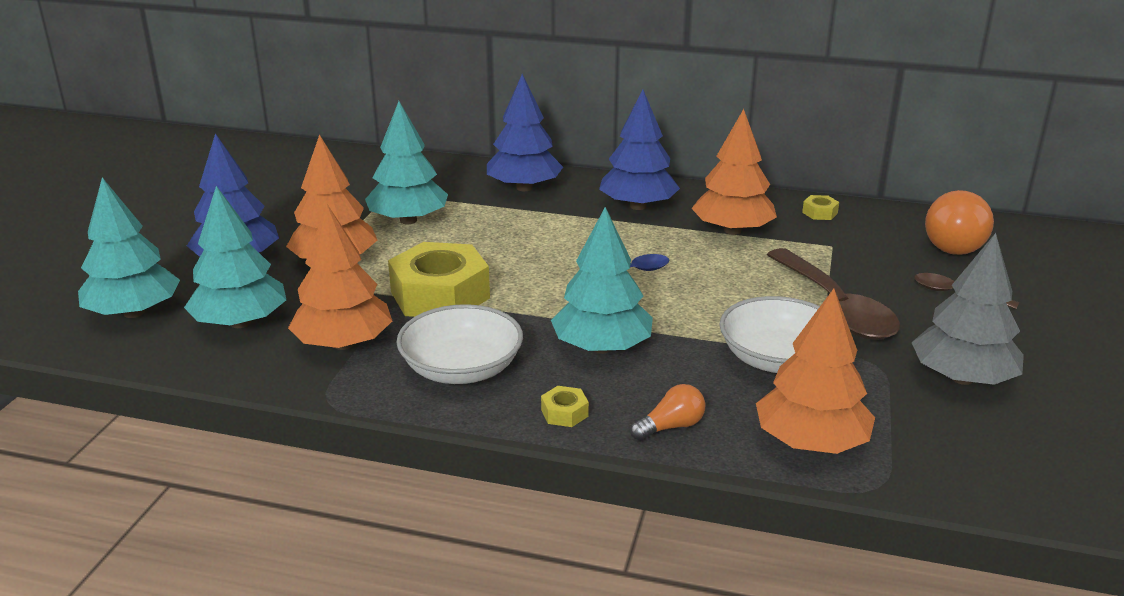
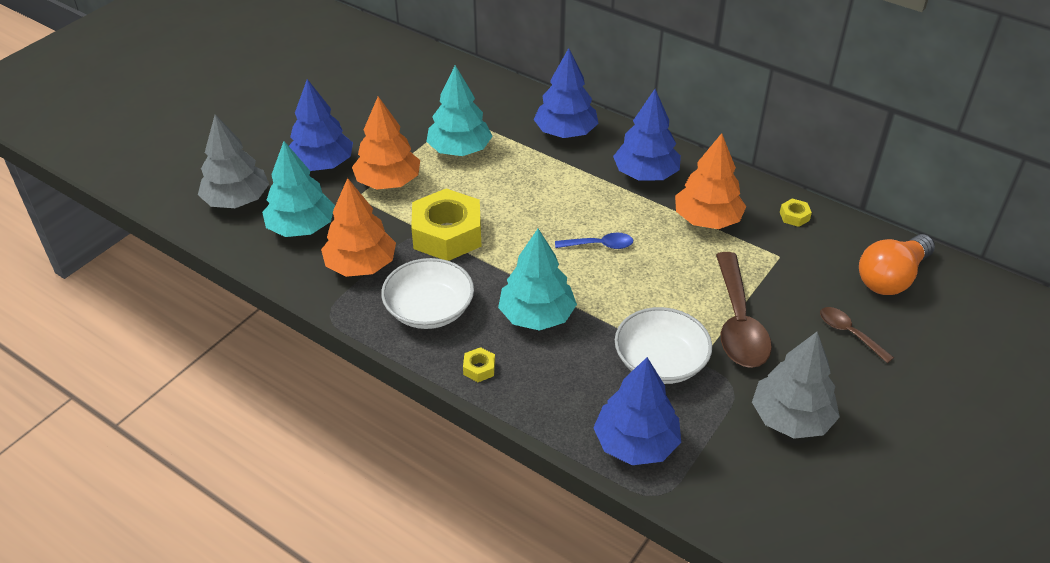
camera: 20 degrees right, 15 degrees up
(134, 312) = (237, 200): turquoise tree -> grey tree
(671, 427) = (545, 401): orange light bulb -> none
(811, 442) = (636, 443): orange tree -> blue tree

